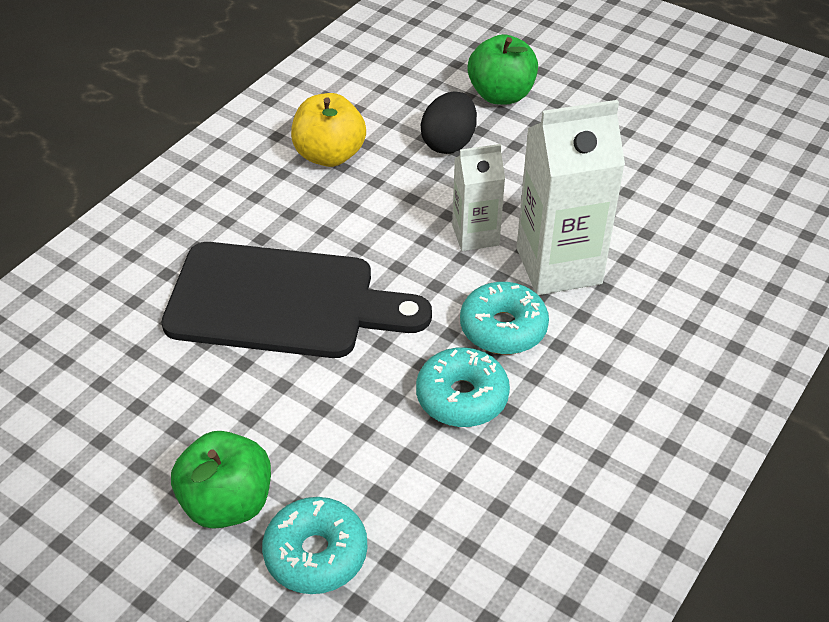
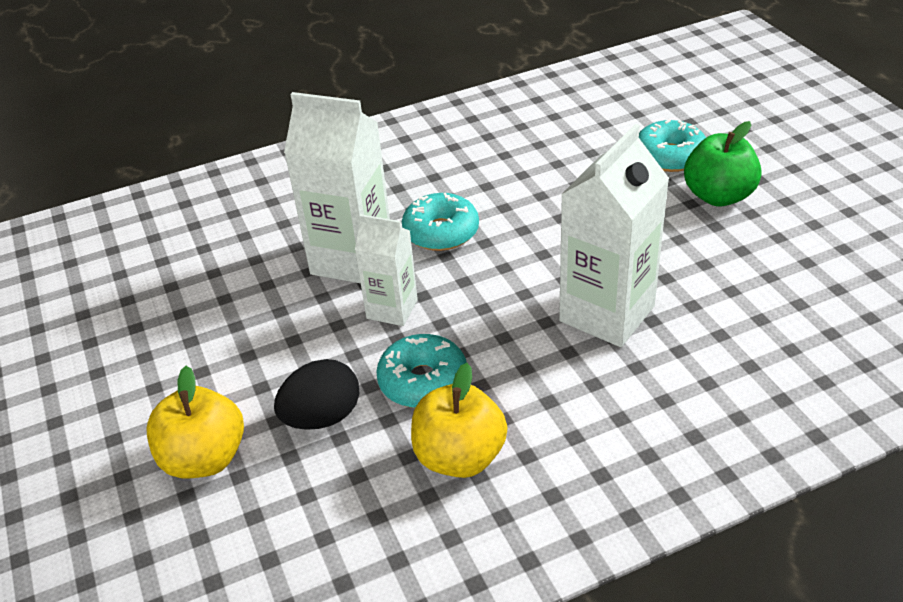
camera: 145 degrees left, 5 degrees down
(282, 302) = (607, 314): black cutting board -> white carton
(462, 397) = (511, 201): turquoise donut -> turquoise donut (423, 381)
(501, 95) = (204, 458): green apple -> yellow apple

